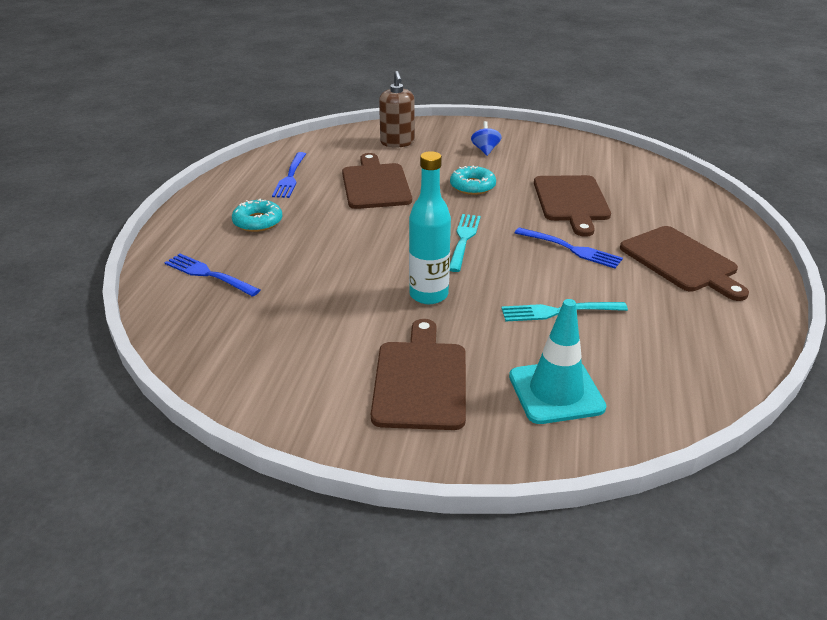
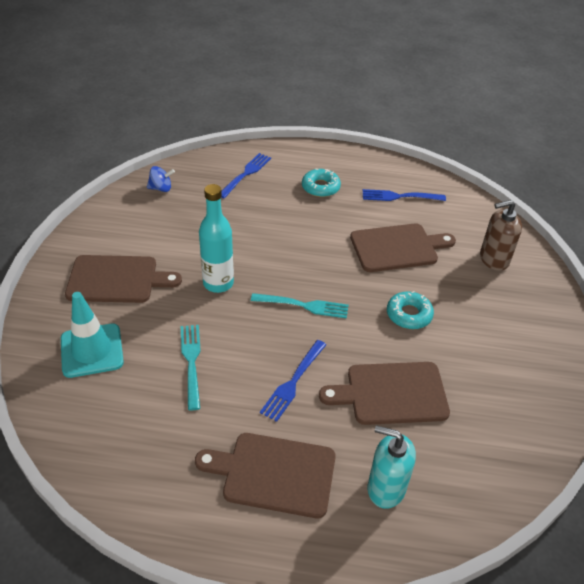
camera: 85 degrees right, 10 degrees up
(485, 150) = (498, 328): blue spinning top -> blue spinning top (161, 188)
(671, 211) = (386, 488): none -> turquoise soap dispenser
(681, 261) = (274, 473): brown cutting board -> brown cutting board turned 45 degrees clockwise

